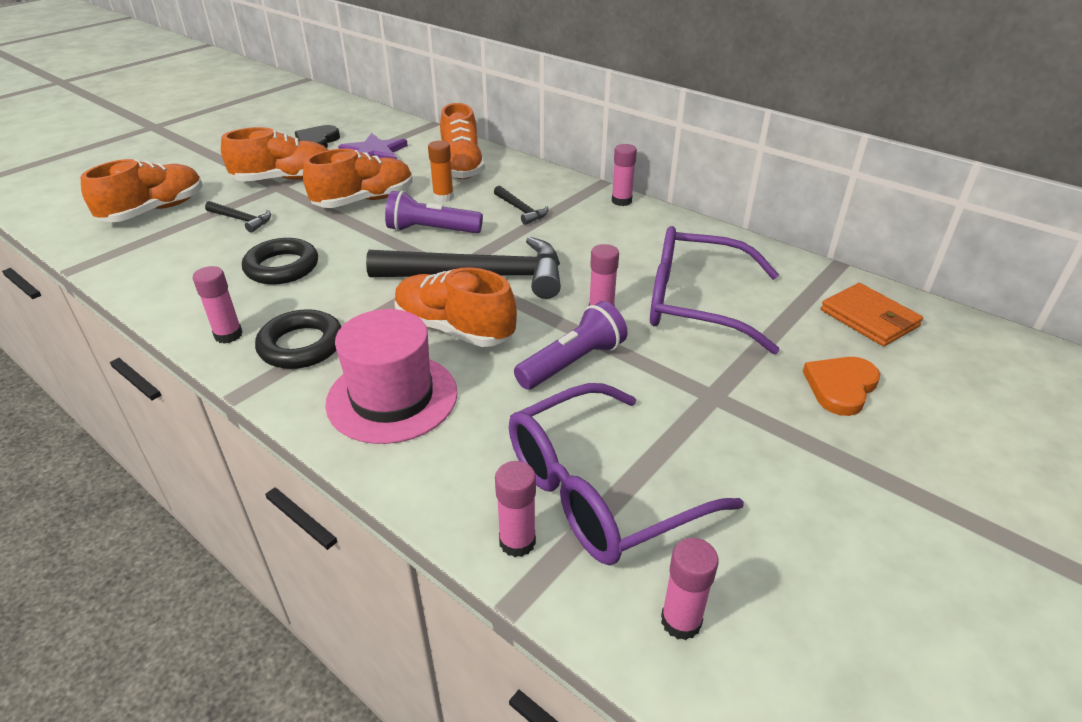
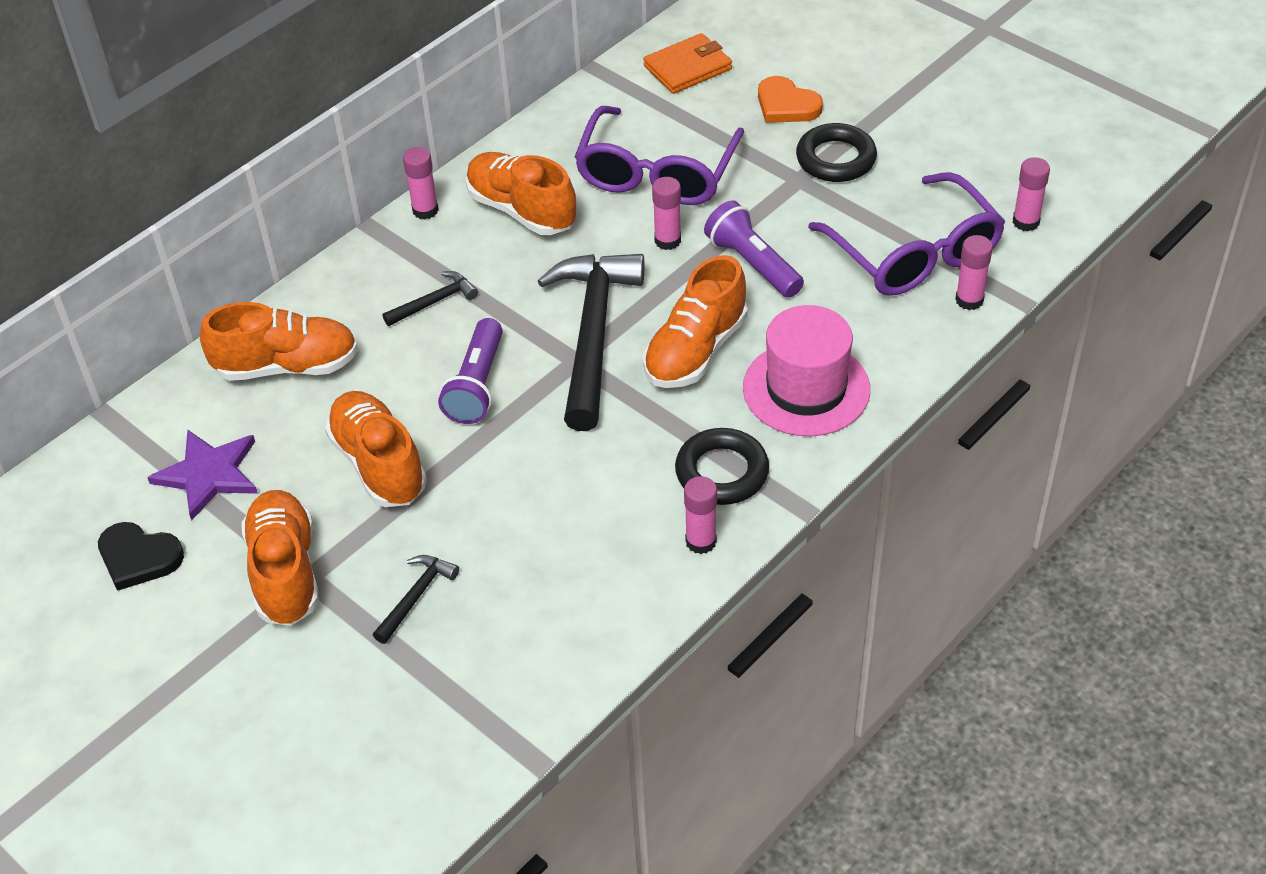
camera: 85 degrees left, 10 degrees up
(154, 211) = (367, 717): orange shoe -> orange shoe (521, 210)
(282, 267) = (555, 522): black ring -> black ring (836, 159)
(443, 197) = (383, 380): orange glue stick -> none

